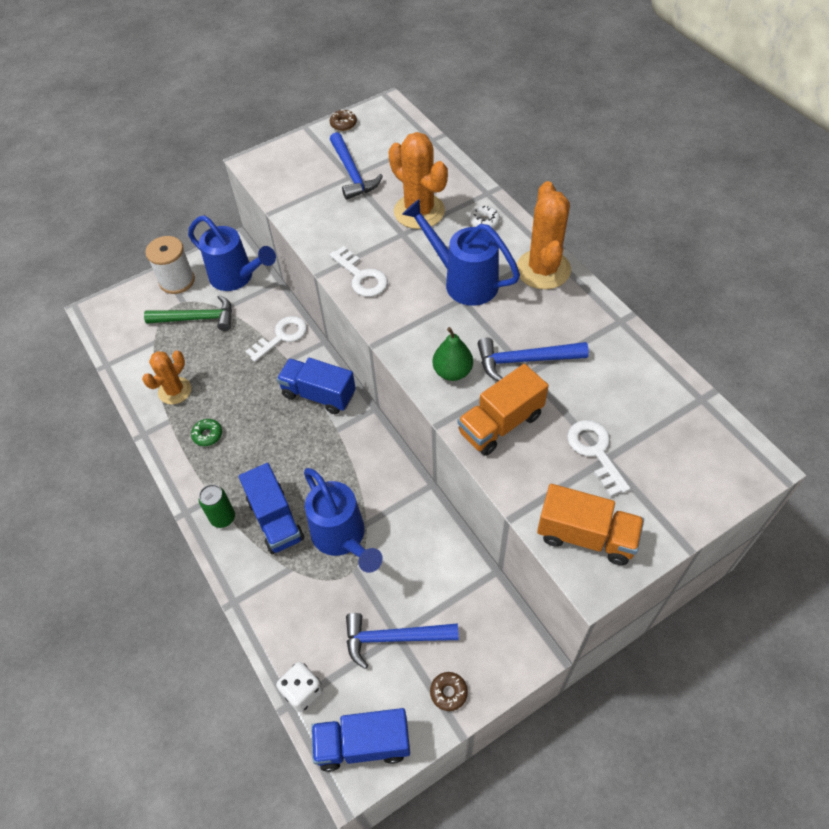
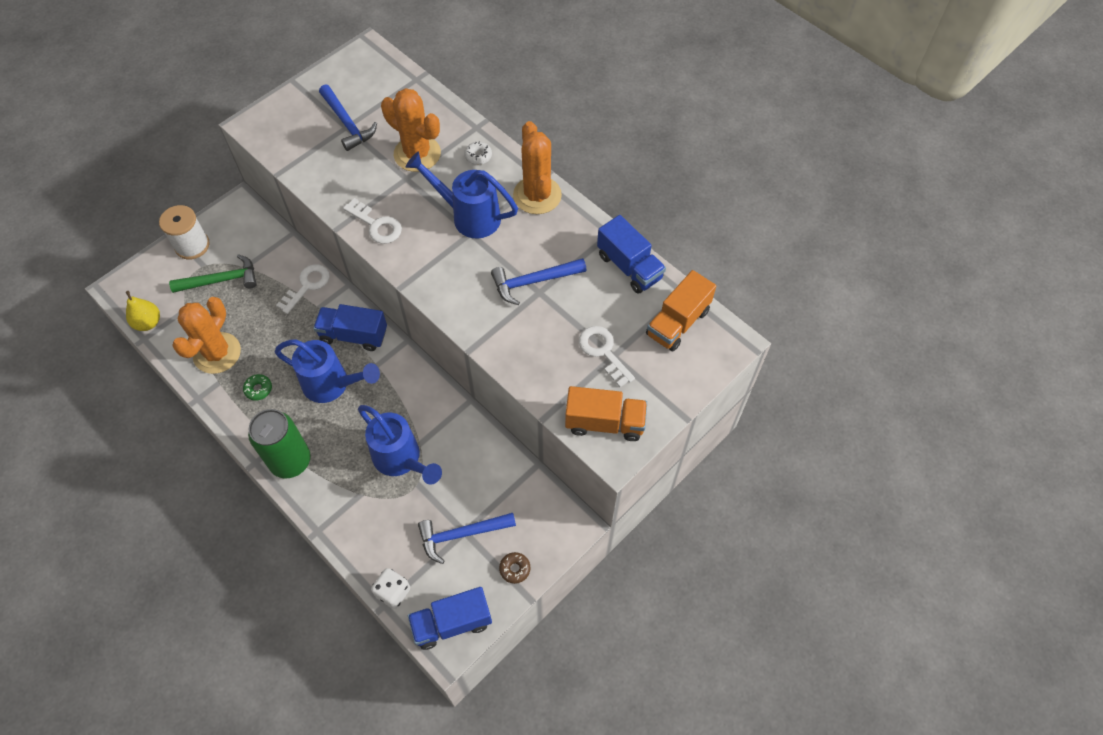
camera: 15 degrees left, 5 degrees up
(115, 349) = (148, 323): none -> yellow pear
(175, 391) = (217, 353): orange cactus -> orange cactus, size x1.52
(223, 518) = (290, 461): green can -> green can, size x1.83
(237, 277) = (250, 234): blue watering can -> blue watering can (332, 385)
(275, 519) = (338, 454): blue truck -> blue truck (629, 267)
(343, 124) = (328, 73): brown donut -> none
(452, 372) = (473, 301): green pear -> none
(500, 424) = (522, 341): orange truck -> orange truck (677, 322)

